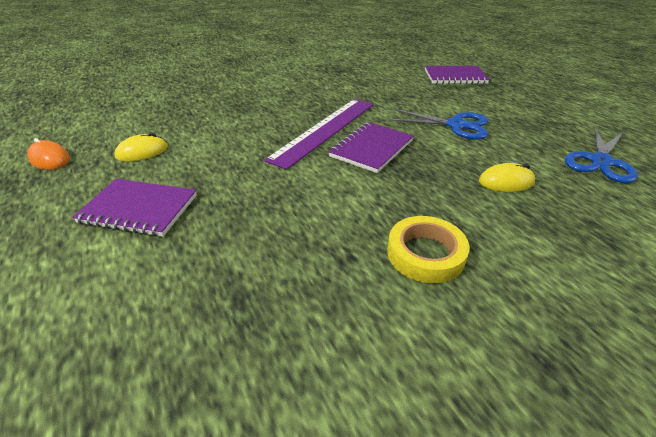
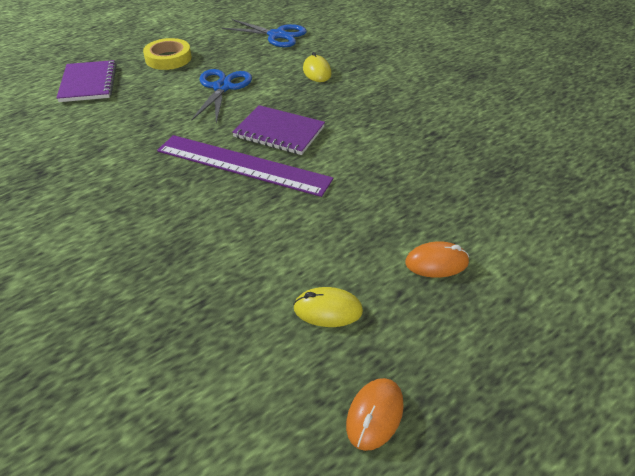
camera: 100 degrees left, 5 degrees up
(139, 209) = (436, 262): purple notebook -> orange mouse
(142, 152) = (328, 310): yellow mouse -> yellow mouse turned 45 degrees counterclockwise
(425, 254) = (414, 105): yellow tape -> yellow tape (168, 58)

